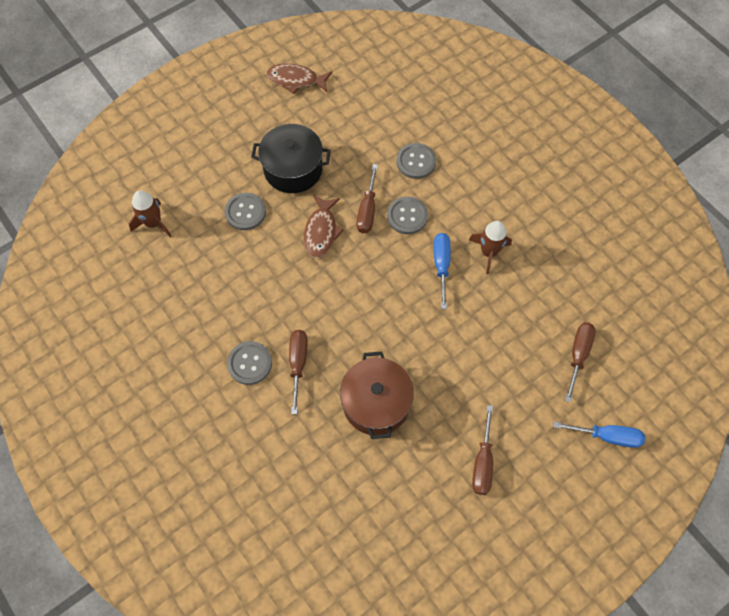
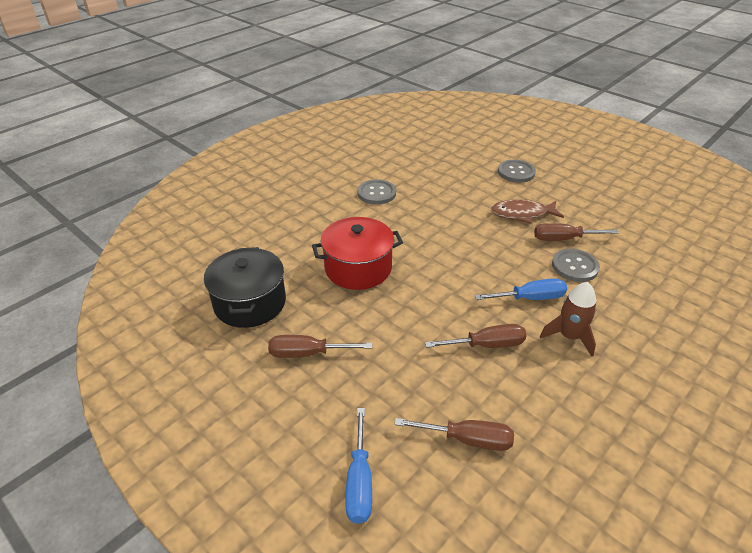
camera: 80 degrees right, 25 degrees down
(153, 223) = (480, 135): brown rocket -> none
(293, 169) = (577, 190): black pot -> black pot (250, 302)
(296, 80) = (674, 180): brown fish -> none
(298, 364) = (384, 218): brown screwdriver -> brown screwdriver (486, 345)
(376, 403) = (358, 268): brown pot -> red pot
(416, 162) = (646, 266): grey button -> none

